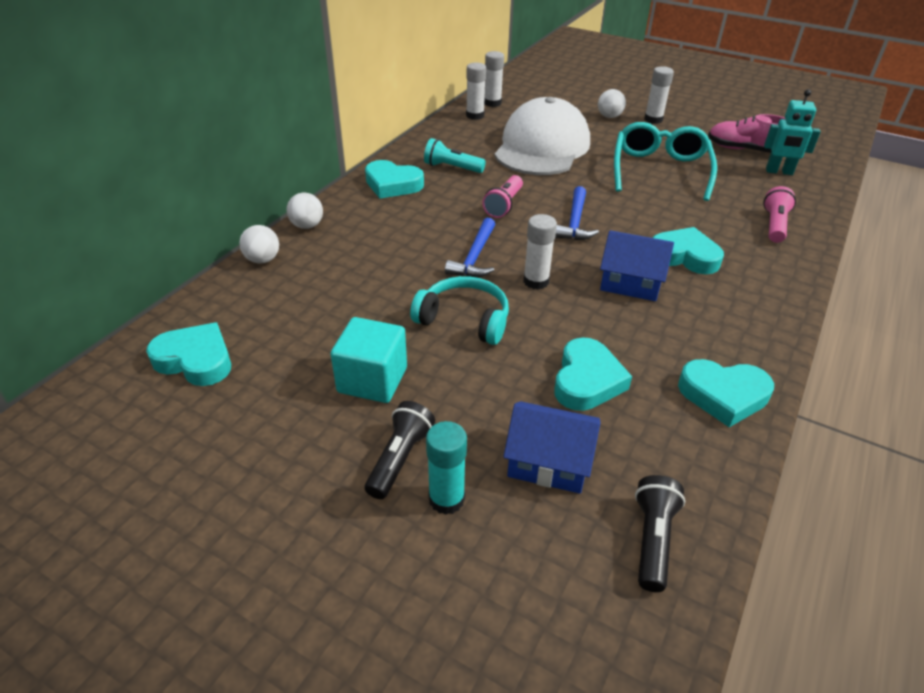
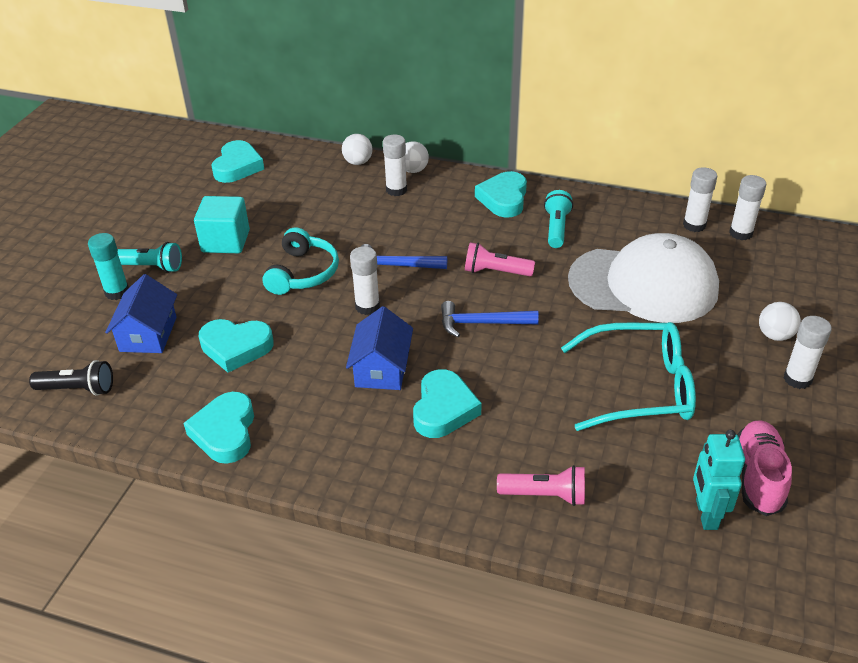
camera: 80 degrees right, 0 degrees up
(338, 241) = (396, 190): none -> white glue stick
(400, 458) = (151, 267): black flashlight -> turquoise flashlight

